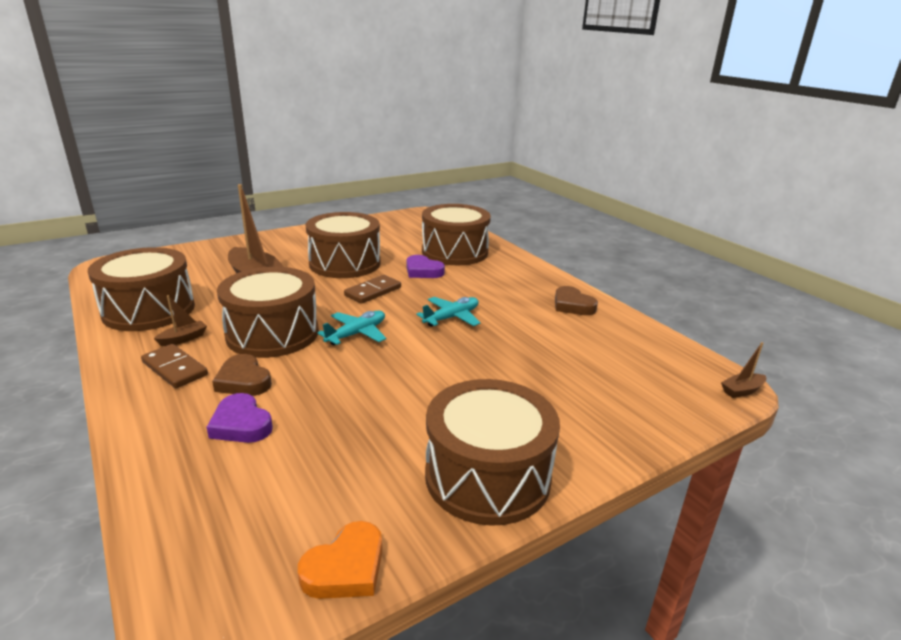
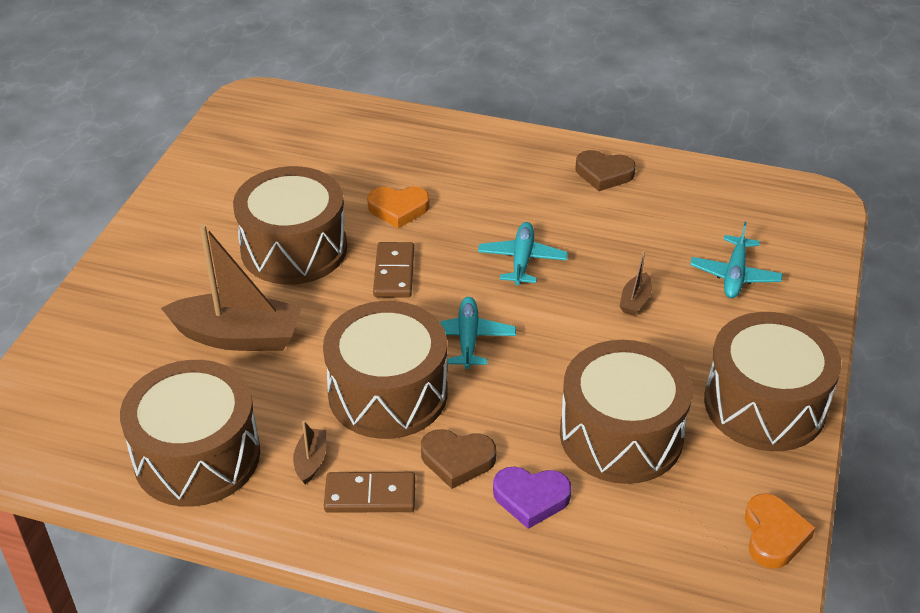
camera: 40 degrees left, 15 degrees up
(423, 271) = (398, 209): purple heart -> orange heart
(454, 252) = (386, 156): brown drum -> brown drum (621, 435)
(588, 391) = (735, 275): none -> turquoise plane
(742, 390) = (831, 201): brown boat -> brown boat (635, 301)

